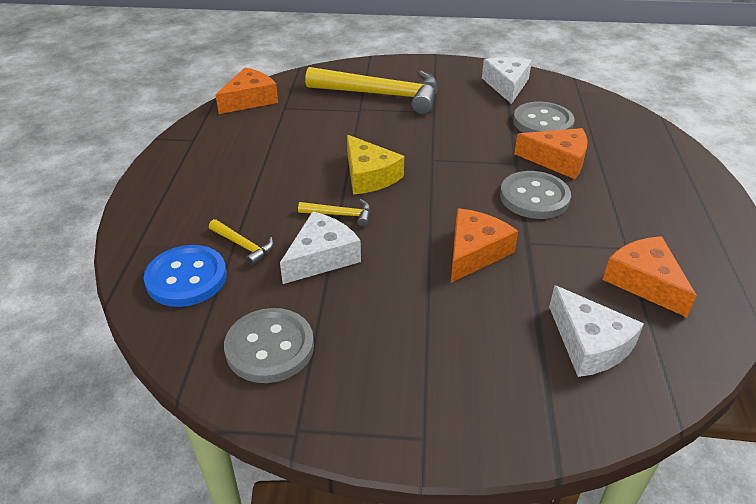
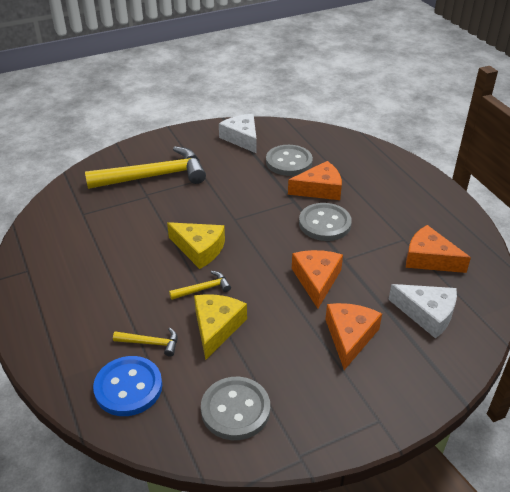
camera: 30 degrees left, 0 degrees up
(250, 100) = (46, 216): orange cheese -> orange cheese (350, 337)
(321, 257) = (216, 327): white cheese -> yellow cheese

